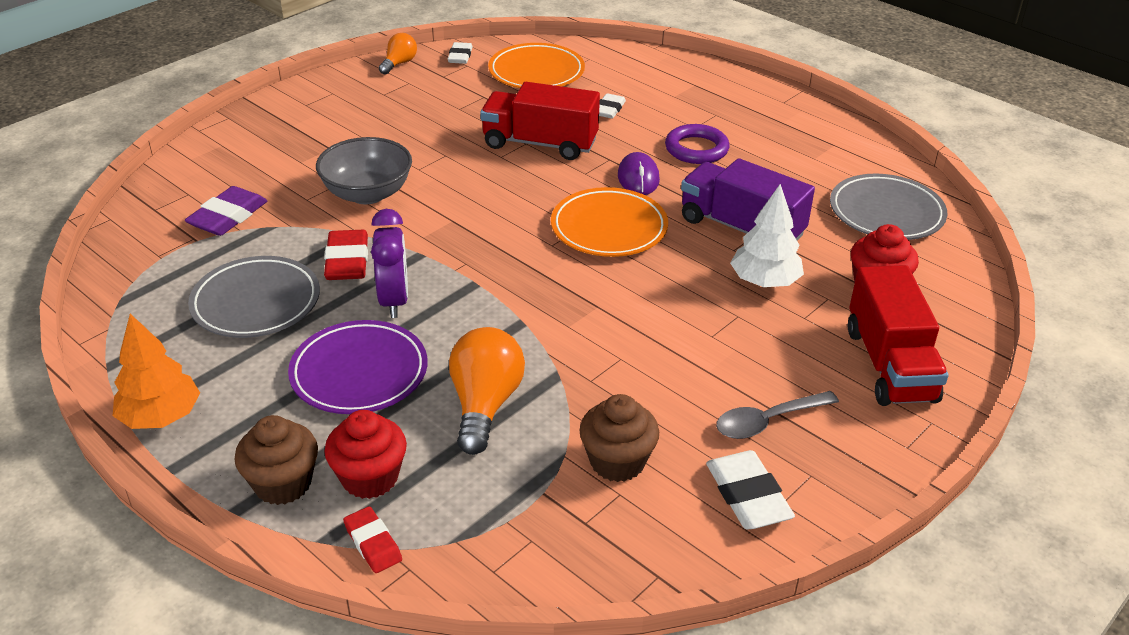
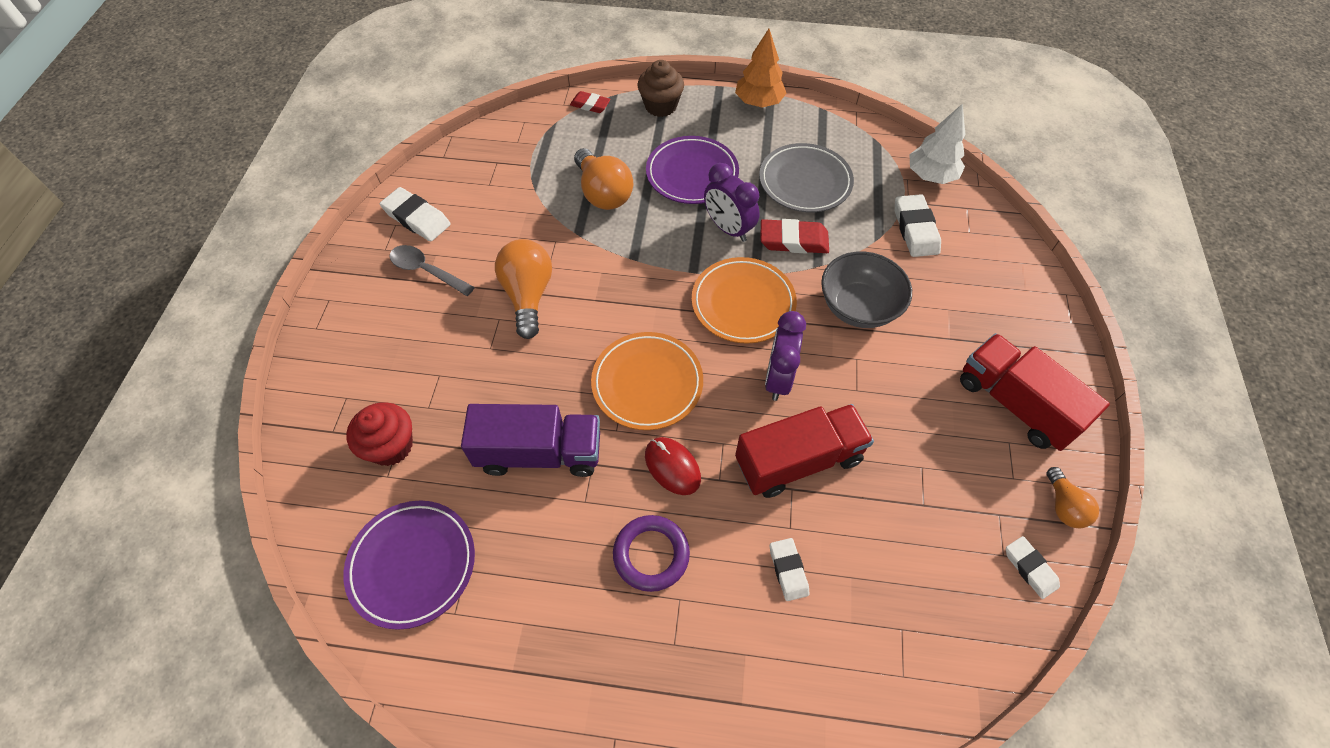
camera: 145 degrees right, 20 degrees up
(228, 217) = (915, 229): purple eraser -> white eraser
(347, 261) = (793, 240): red eraser -> red eraser turned 45 degrees counterclockwise
(370, 478) = (623, 128): red cupcake -> none
(496, 185) = (778, 378): none -> purple clock
(536, 72) = (925, 595): orange plate -> orange plate (743, 303)
(617, 461) = (502, 200): brown cupcake -> none
(638, 178) = (672, 467): purple mouse -> red mouse
(664, 341) = (528, 295): none -> orange light bulb
(764, 281) = (487, 396): white tree -> white tree (931, 175)
(768, 421) = (426, 271): grey spoon -> grey spoon turned 90 degrees counterclockwise
(886, 213) = (412, 565): grey plate -> purple plate
(890, 364) = (357, 363): red truck -> red truck (1015, 404)

